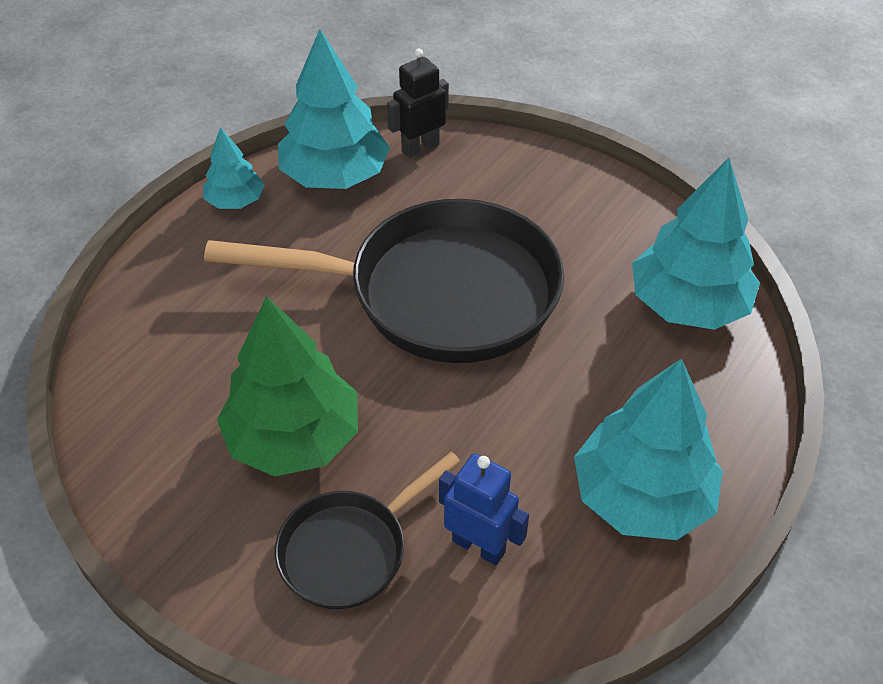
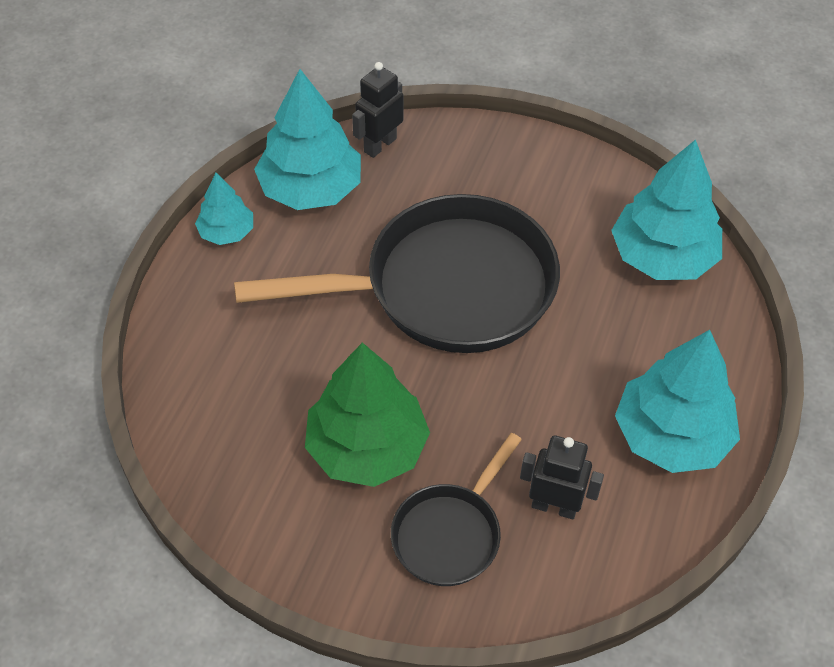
camera: 15 degrees left, 5 degrees up
(479, 546) = (554, 506): blue robot -> black robot

